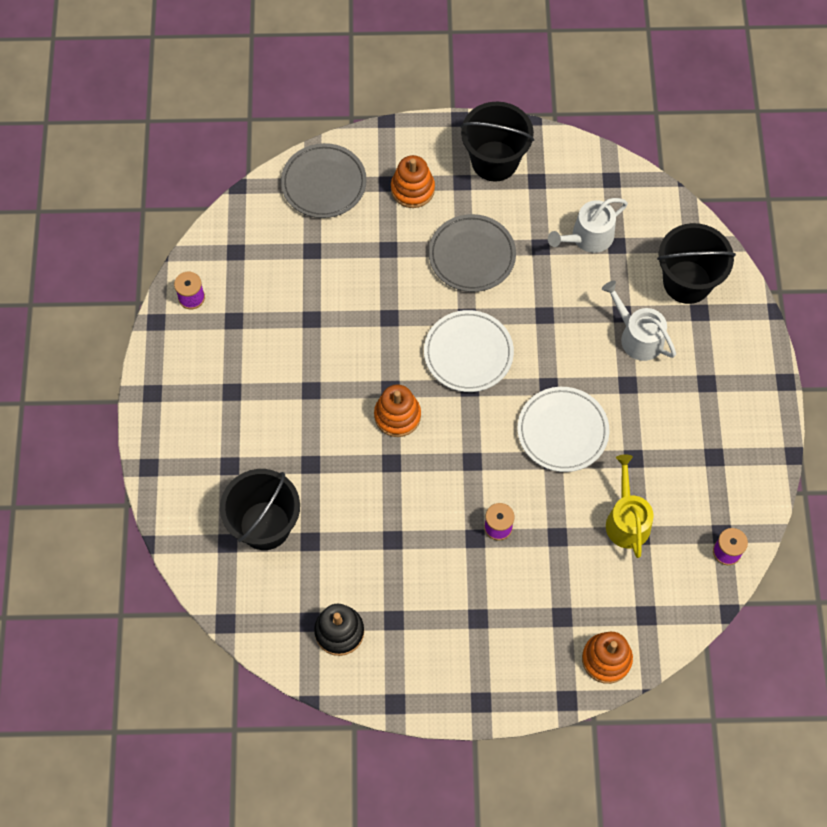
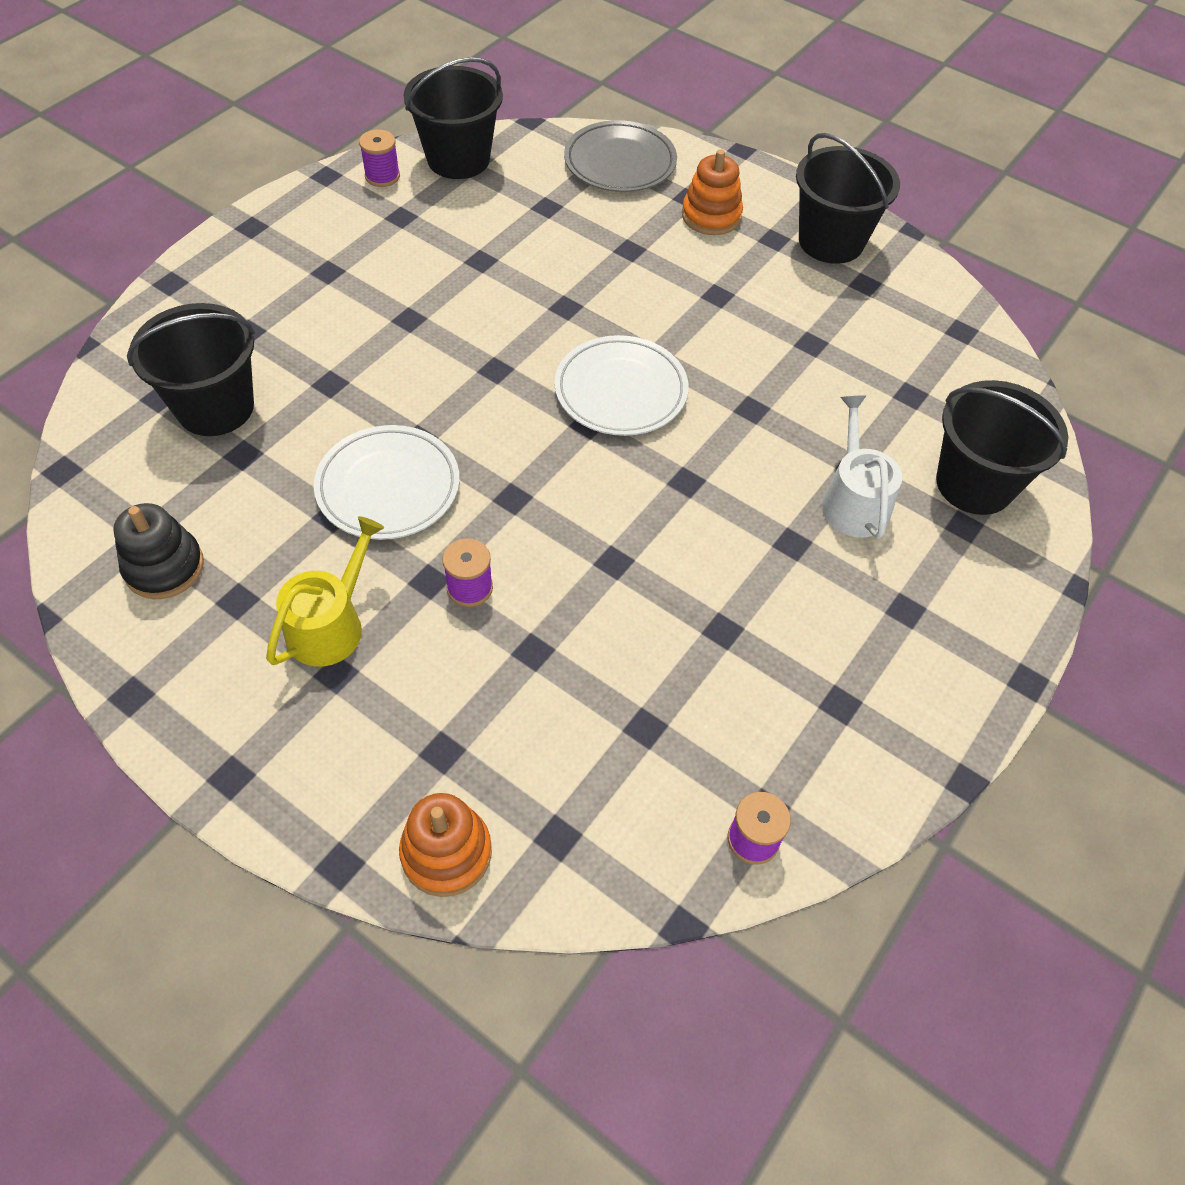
camera: 35 degrees right, 10 degrees down
(224, 250) = (458, 159): none -> black bucket
(397, 416) = (475, 399): orange stacking toy -> none
(472, 256) = (719, 306): grey plate -> none
(562, 431) = (657, 539): white plate -> white plate (388, 487)
(588, 237) = (880, 367): white watering can -> none
(627, 520) = (644, 696): yellow watering can -> yellow watering can (330, 625)

